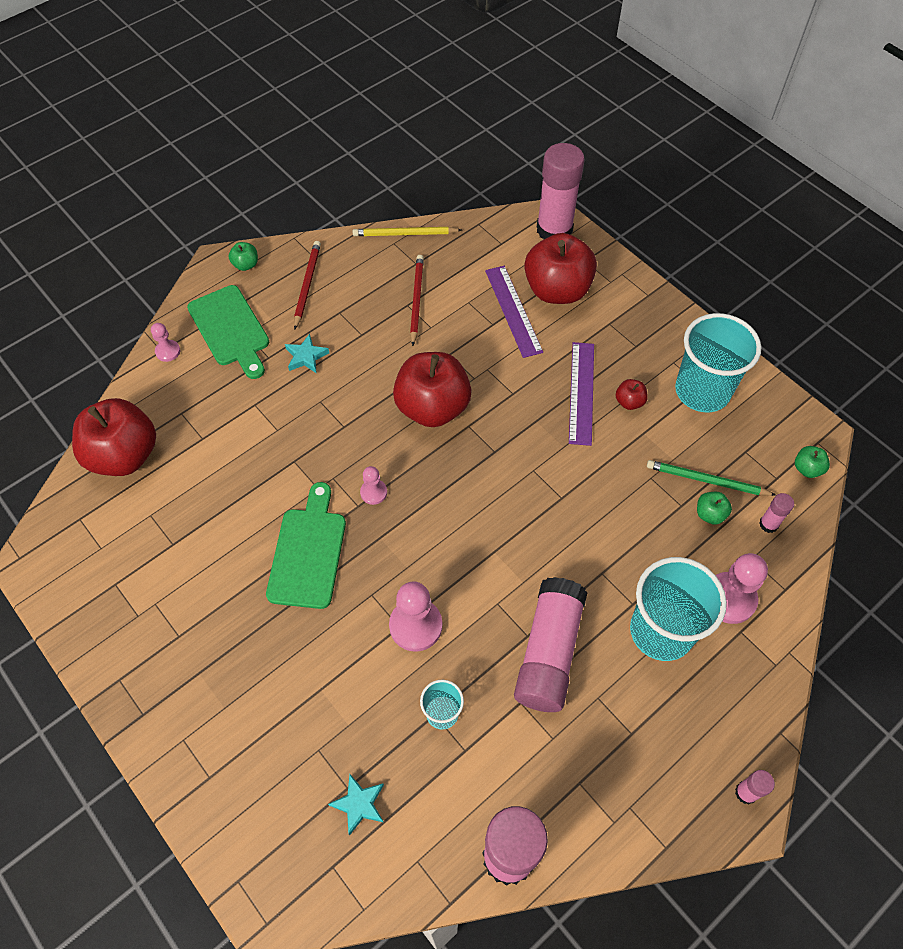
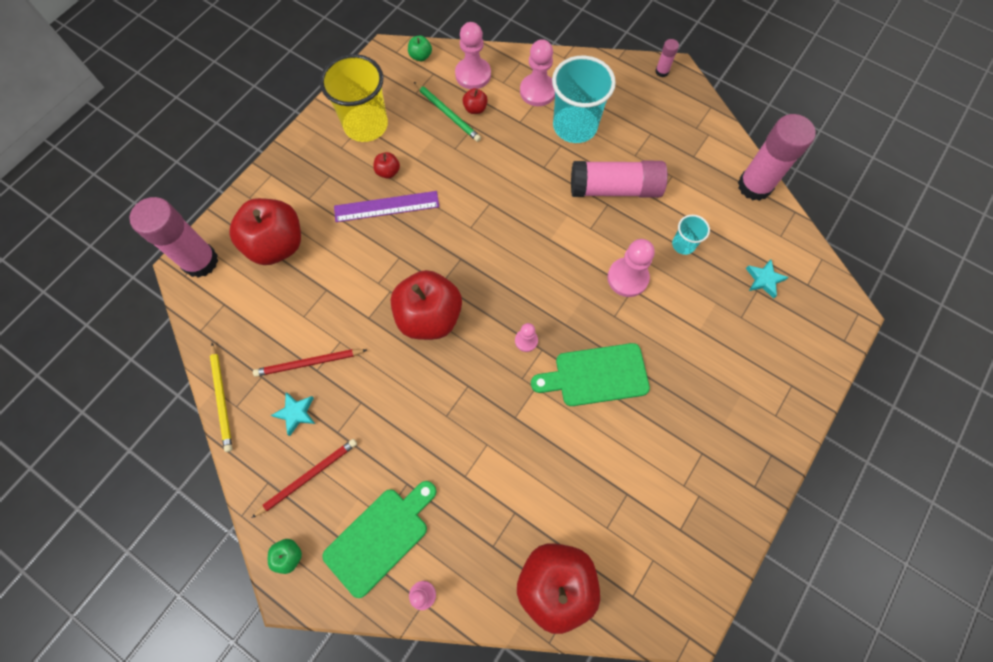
camera: 105 degrees left, 10 degrees up
(306, 357) = (398, 446): turquoise star -> turquoise star (296, 413)
(307, 285) = (307, 477): red pencil -> red pencil turned 150 degrees clockwise
(513, 310) = (307, 276): purple ruler -> none
(702, 391) = (366, 125): turquoise cup -> yellow cup
(707, 480) = (447, 113): green pencil -> green pencil turned 45 degrees counterclockwise
(710, 514) = (475, 109): green apple -> red apple
(768, 524) = (473, 75): pink glue stick -> pink pawn

